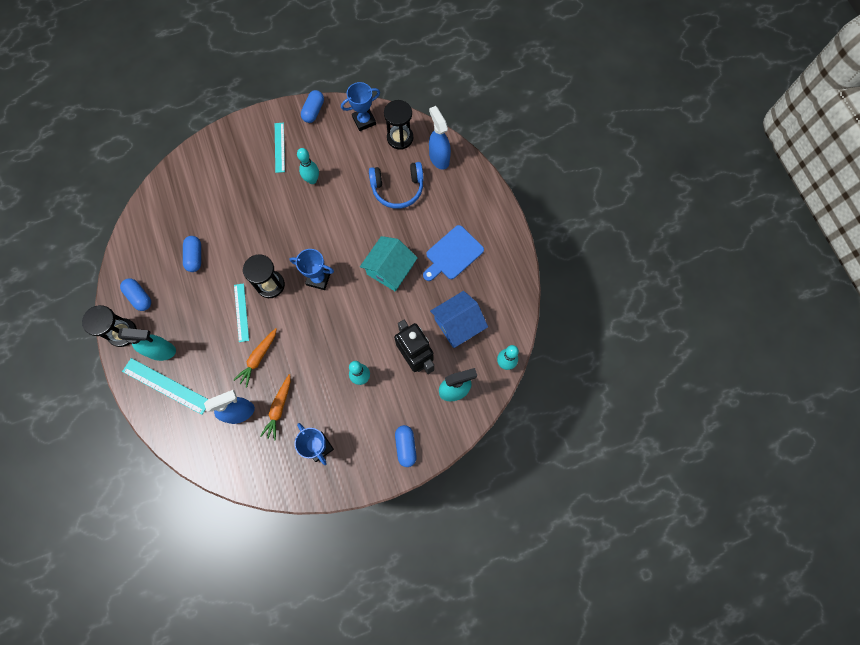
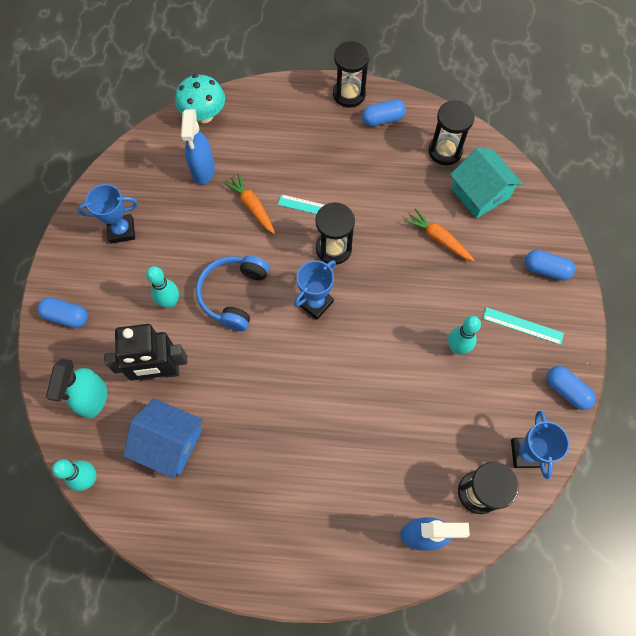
camera: 115 degrees right, 5 degrees down
(154, 241) = (445, 151): none -> black hourglass
(162, 351) = (310, 122): turquoise spray bottle -> none
(166, 386) = (269, 115): turquoise ruler -> none
(185, 440) = (204, 115): none -> turquoise mushroom
(195, 257) = (407, 184): blue capsule -> blue capsule (546, 269)
(279, 408) = (185, 207): orange carrot -> orange carrot (438, 239)
(390, 269) = (285, 391): turquoise house -> turquoise house (480, 193)
(397, 189) = (397, 452): blue headphones -> blue headphones (233, 294)
(452, 254) = (267, 483): blue cutting board -> none
(458, 324) = (170, 443): blue house -> blue house turned 60 degrees counterclockwise

